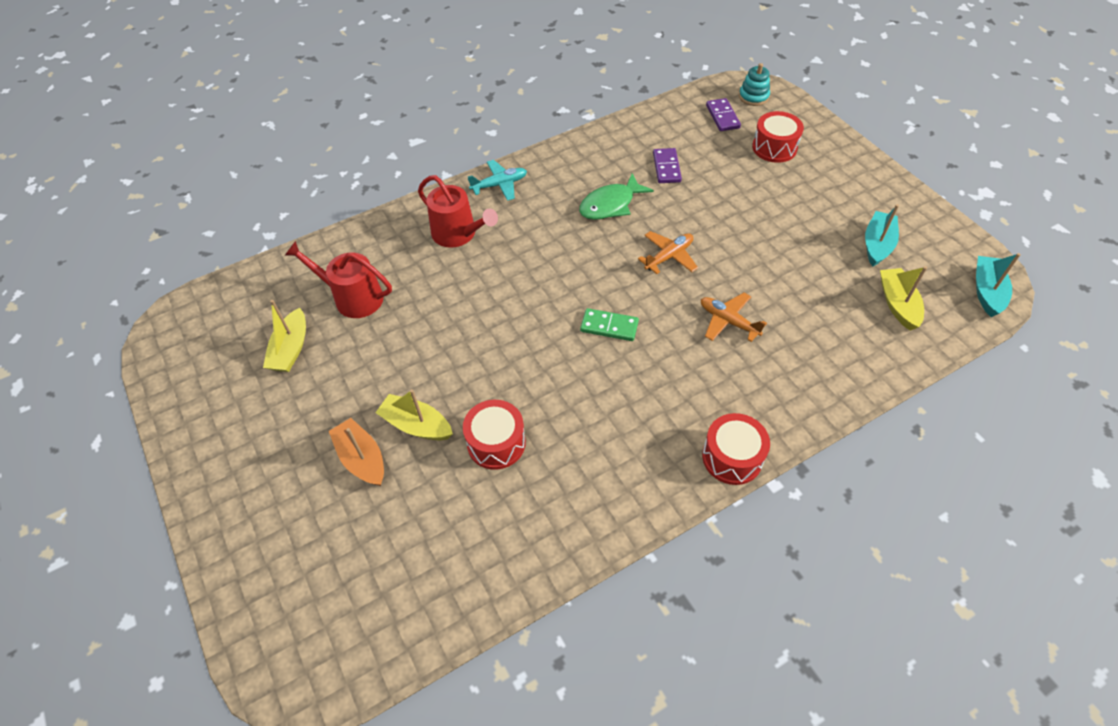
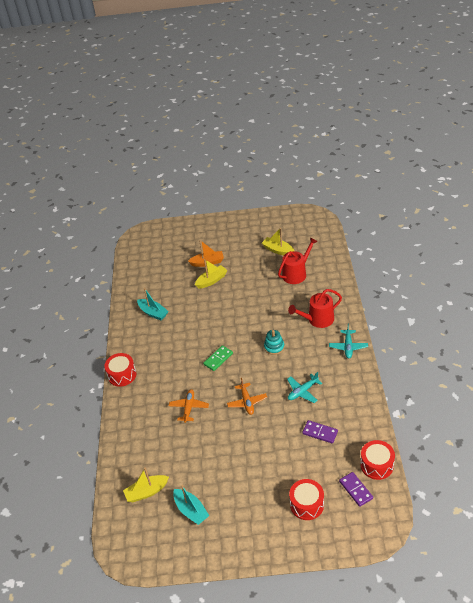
camera: 120 degrees right, 10 degrees down
(496, 443) = (185, 302): red drum -> red drum (377, 465)
(610, 205) = (302, 391): green fish -> turquoise plane
(722, 117) = (356, 490): purple domino -> purple domino turned 45 degrees clockwise
(728, 321) = (189, 408): orange plane -> orange plane turned 60 degrees counterclockwise
(753, 97) = (370, 523): turquoise stacking toy -> turquoise stacking toy (274, 347)
(897, 304) = (147, 492): yellow boat -> yellow boat turned 135 degrees clockwise
(987, 291) = (123, 545): turquoise boat -> turquoise boat (153, 313)

